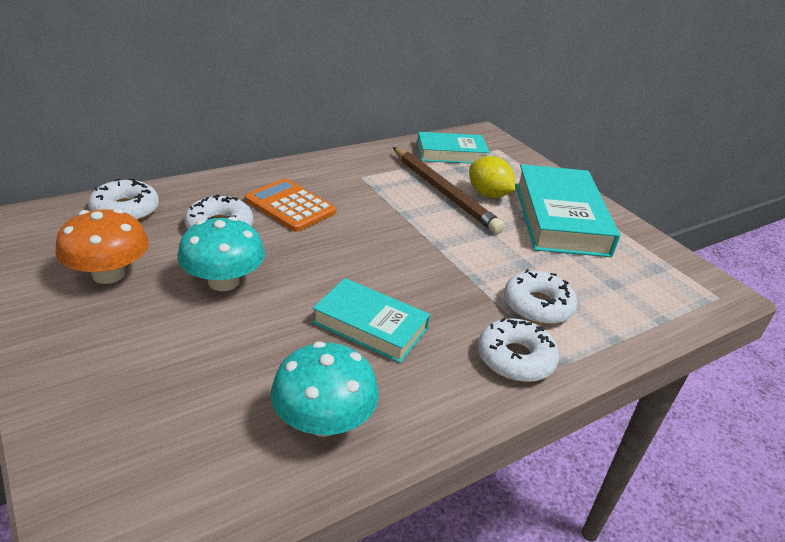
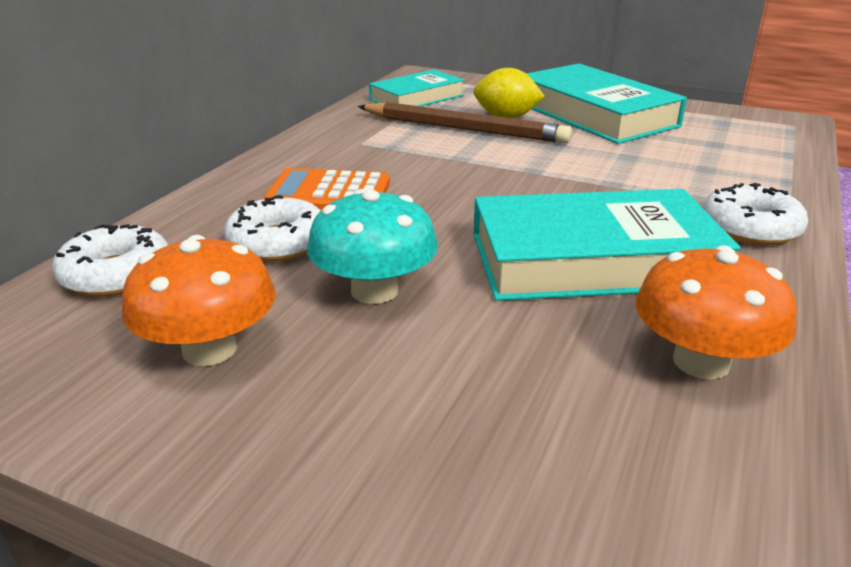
camera: 30 degrees left, 5 degrees down
(323, 421) = (701, 362): turquoise mushroom -> orange mushroom
(370, 325) = (593, 260): turquoise book -> turquoise book, size x1.65
(537, 306) = (694, 182): white donut -> none

